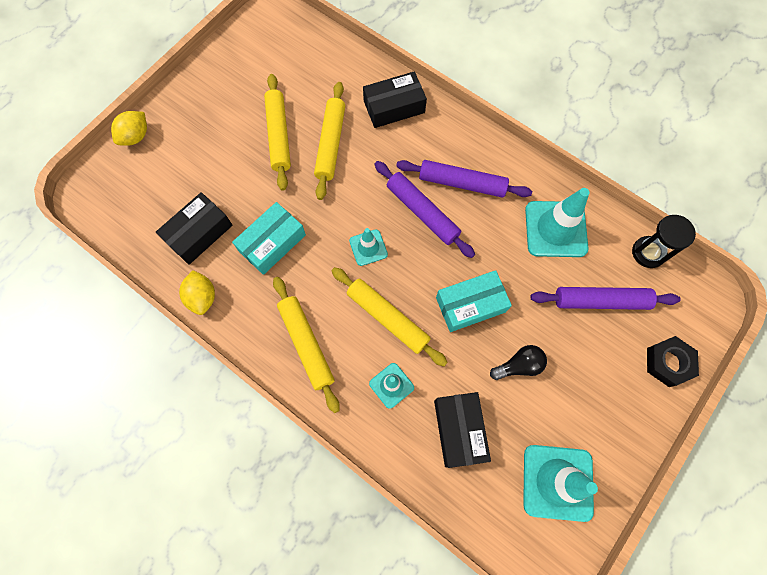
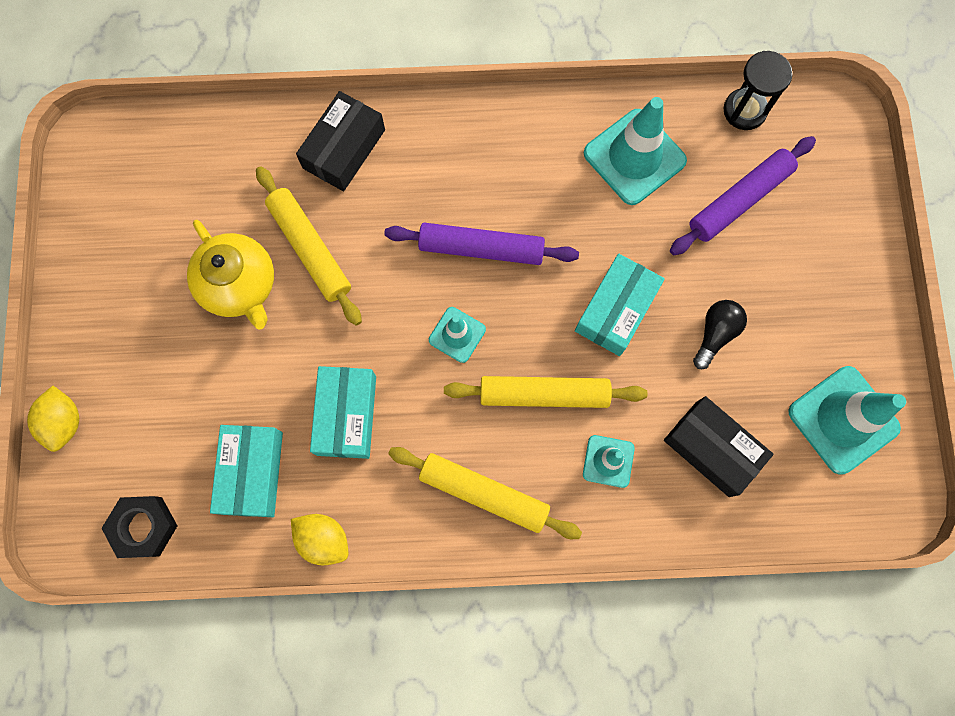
camera: 40 degrees left, 5 degrees up
(199, 233) = (252, 472): black box -> turquoise box
(279, 135) = (240, 285): yellow rolling pin -> yellow teapot
(462, 183) = (496, 181): purple rolling pin -> none
(668, 362) = (850, 213): black nut -> black nut (144, 527)

